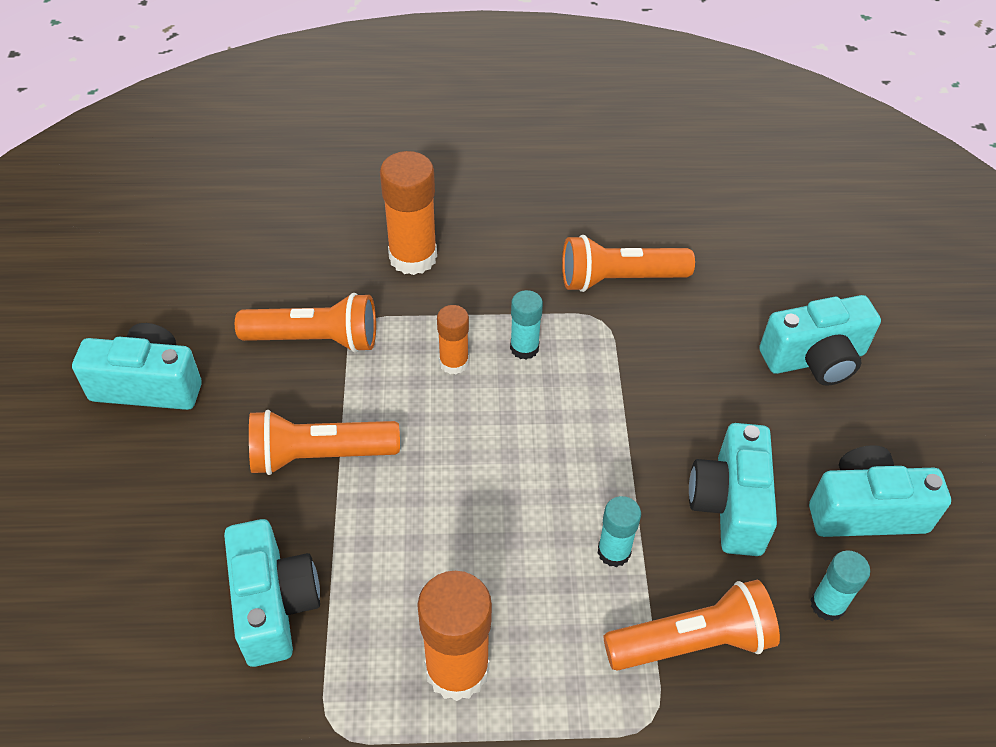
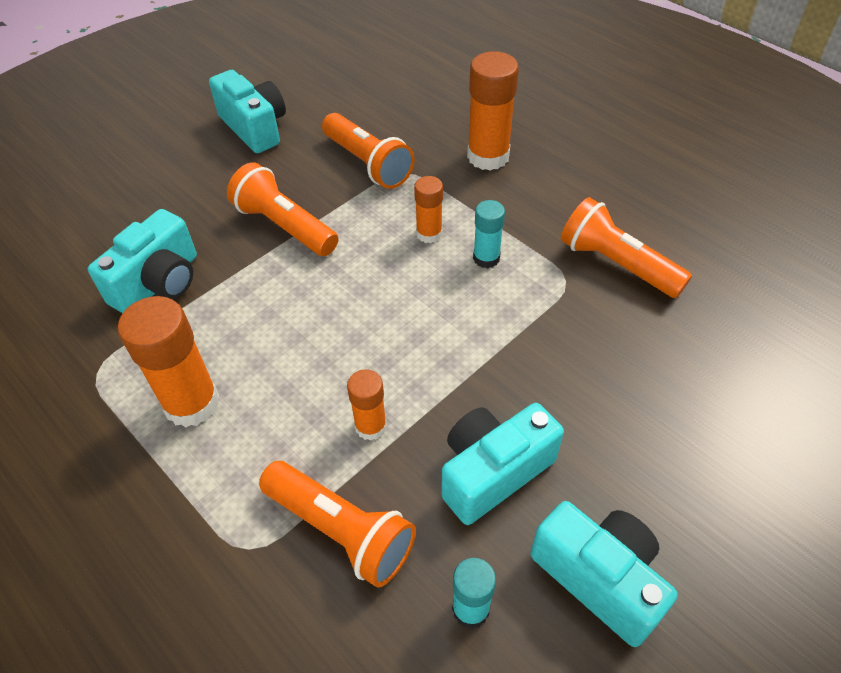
camera: 50 degrees right, 0 degrees up
(614, 552) = (370, 426): turquoise glue stick -> orange glue stick
(815, 359) = (710, 436): turquoise camera -> none

